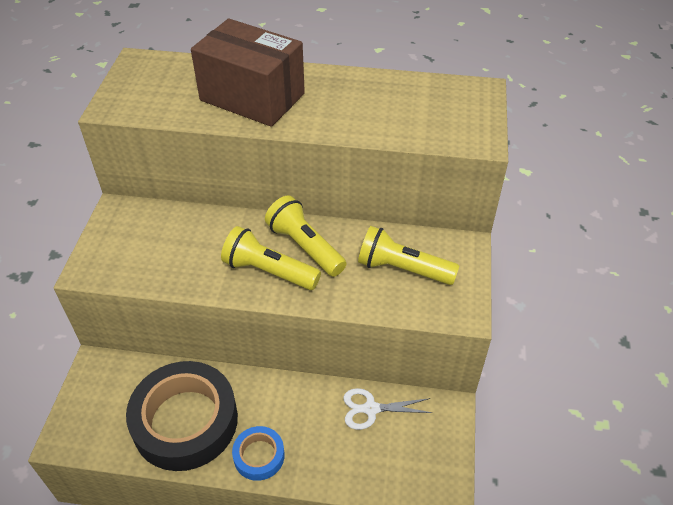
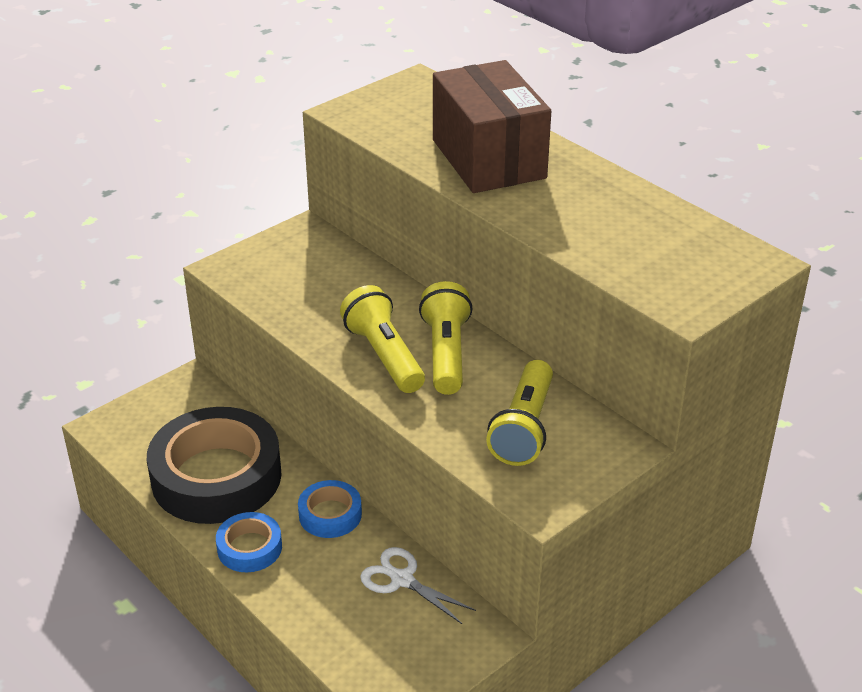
camera: 40 degrees right, 10 degrees down
(286, 396) = (330, 514): none -> blue tape
(402, 269) = (524, 428): yellow flashlight -> yellow flashlight turned 135 degrees counterclockwise

